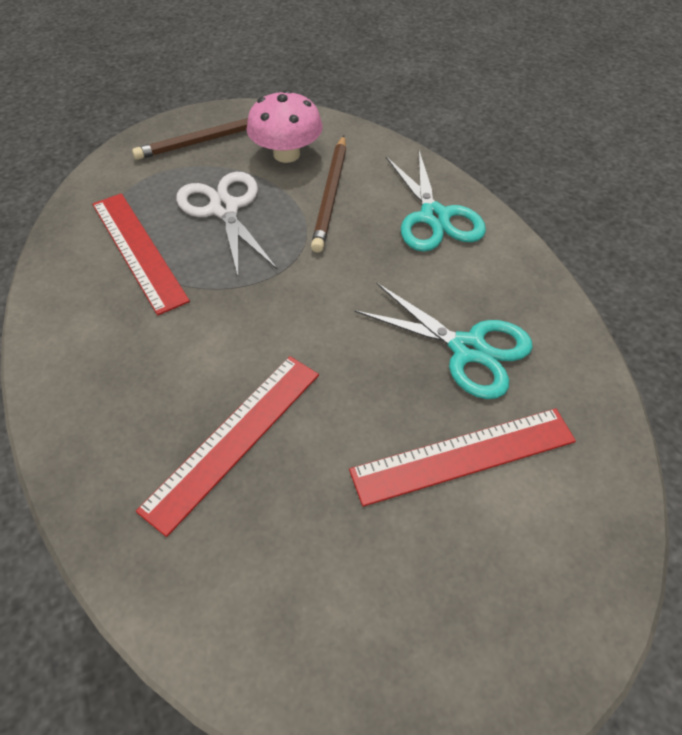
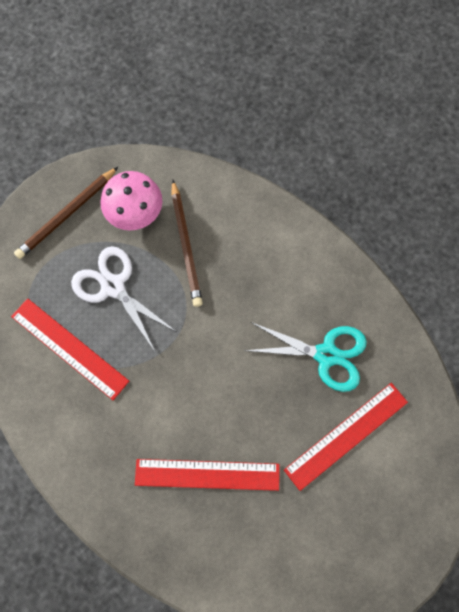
camera: 20 degrees left, 20 degrees up
(234, 439) = (207, 474): red ruler -> red ruler turned 75 degrees clockwise
(434, 217) = (268, 242): turquoise scissors -> none

